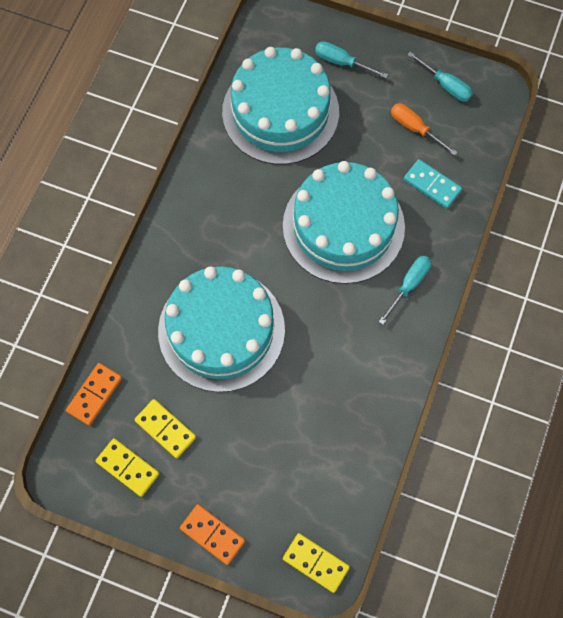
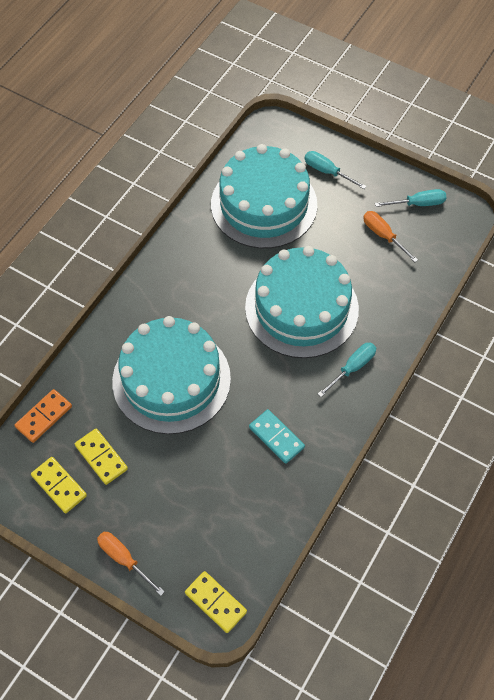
camera: 10 degrees right, 10 degrees down
(212, 534) = (124, 559): orange domino -> orange screwdriver
(432, 185) = (390, 285): turquoise domino -> turquoise domino (276, 437)
(445, 85) = (418, 204): turquoise screwdriver -> turquoise screwdriver turned 60 degrees counterclockwise

